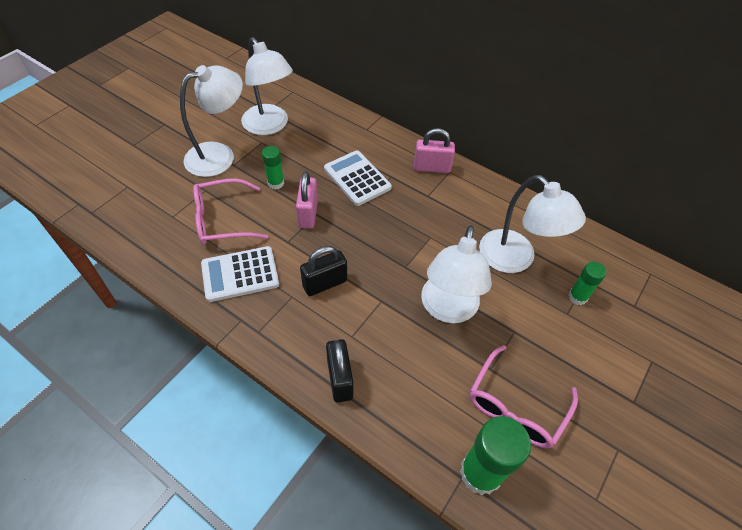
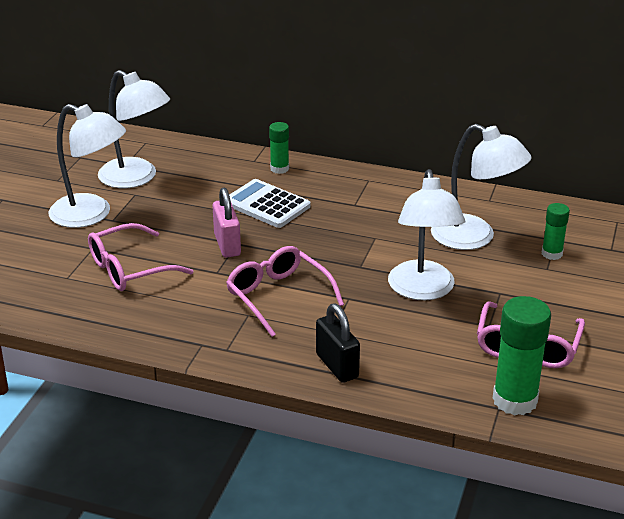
camera: 15 degrees left, 20 degrees down
(219, 155) = (91, 215): white lamp -> white lamp turned 75 degrees clockwise
(240, 274) = (178, 309): white calculator -> none
(276, 183) = (174, 226): green glue stick -> green glue stick (279, 169)
(325, 283) = (279, 297): black padlock -> pink glasses
(432, 168) = (347, 180): pink padlock -> none

